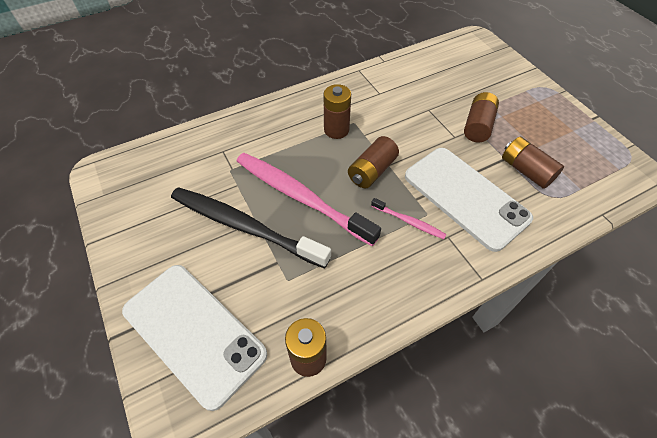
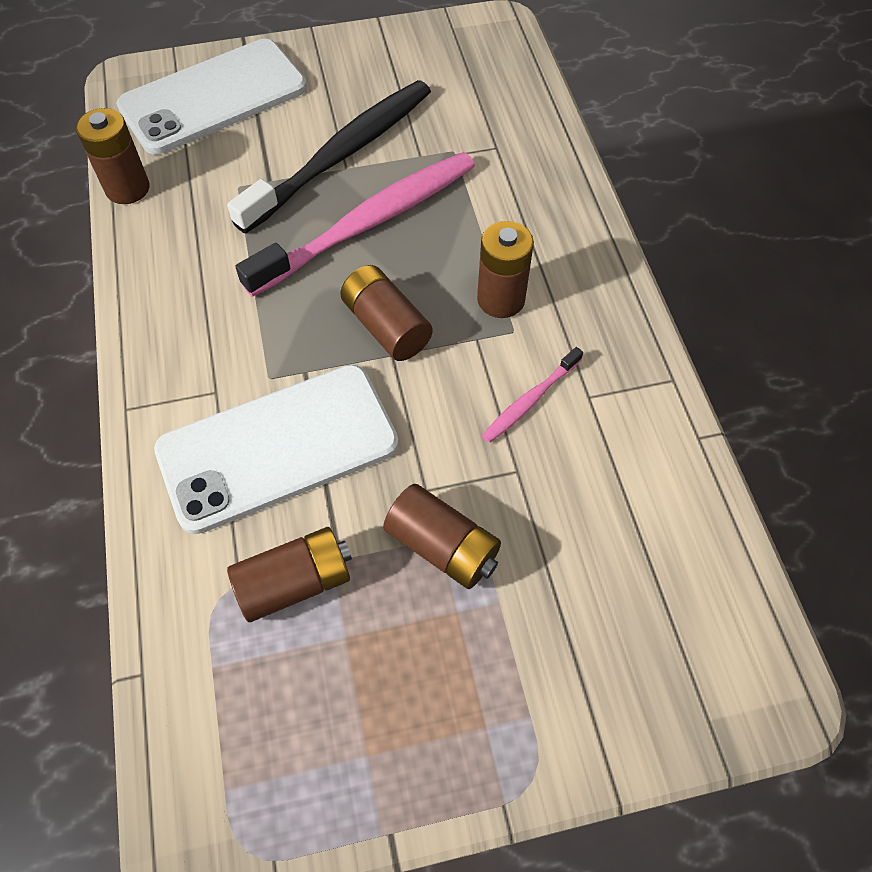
camera: 105 degrees right, 5 degrees up
(408, 221) = (265, 347): pink toothbrush -> pink toothbrush (530, 400)

